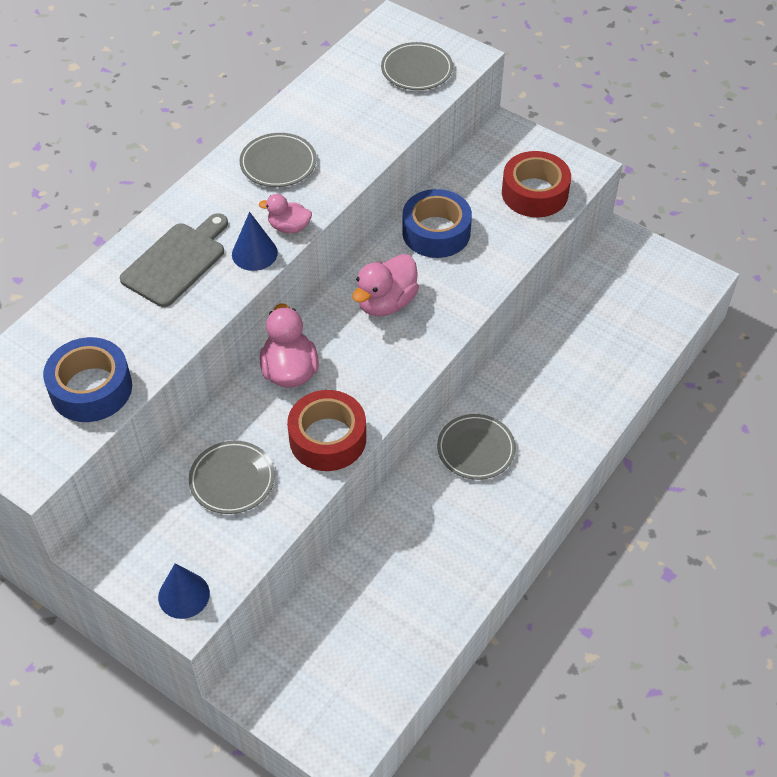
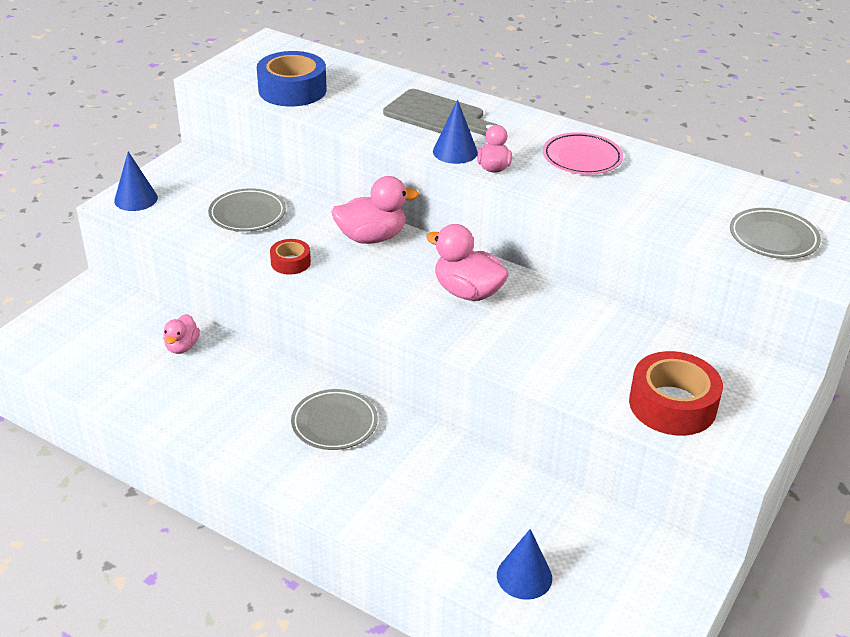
camera: 85 degrees right, 15 degrees down
(278, 164) = (582, 158): grey plate -> pink plate
(327, 438) = (290, 262): red tape -> red tape, size x0.53
(359, 582) = (182, 347): none -> pink duck
(436, 232) = (580, 325): blue tape -> none
(639, 334) = (524, 576): none -> blue cone

